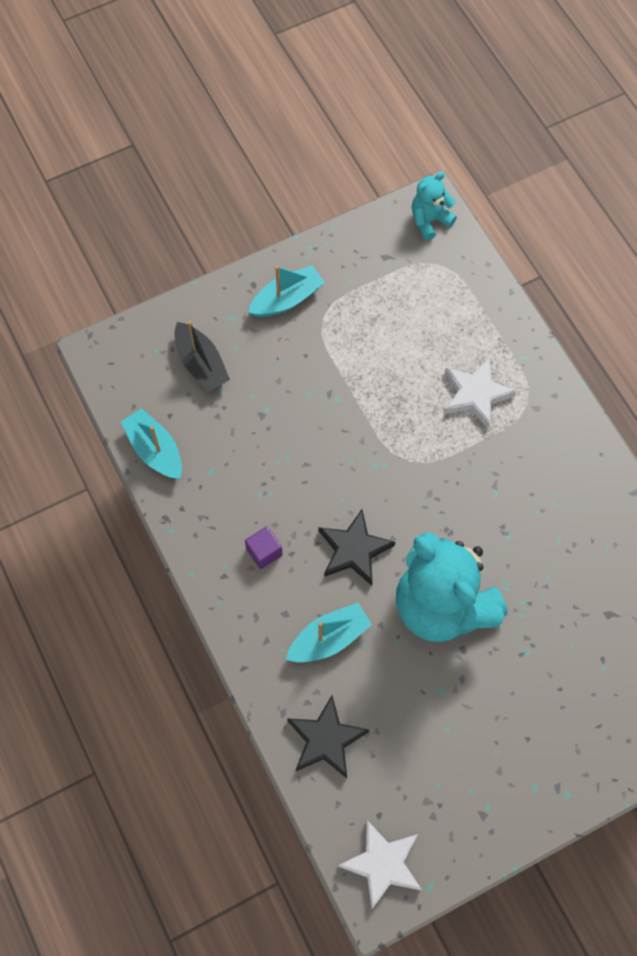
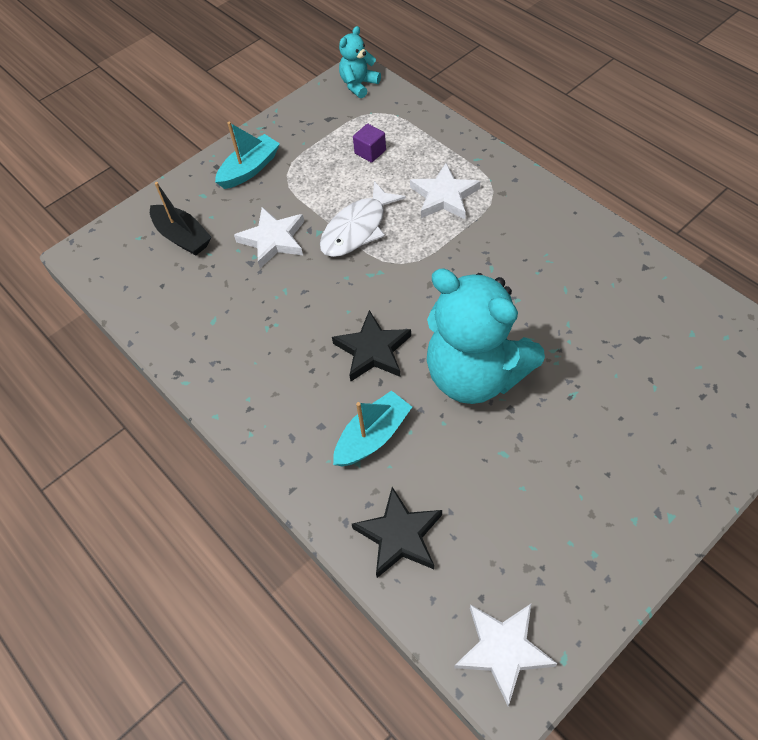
camera: 10 degrees left, 10 degrees down
(155, 450) = (154, 317): turquoise boat -> none
(264, 552) = (284, 376): purple cube -> purple cube (370, 152)
(290, 395) = (273, 240): none -> white star
(377, 407) = (357, 229): none -> white fish

